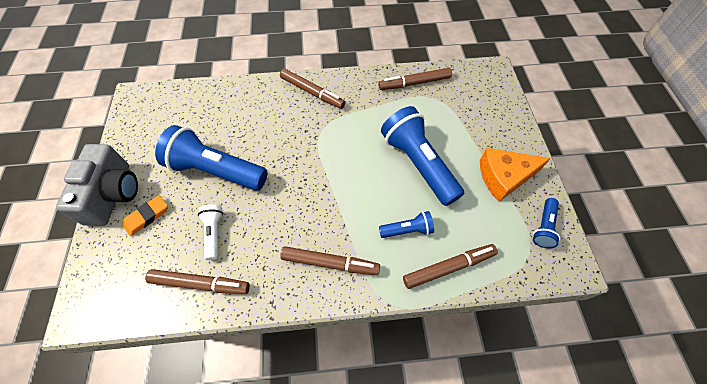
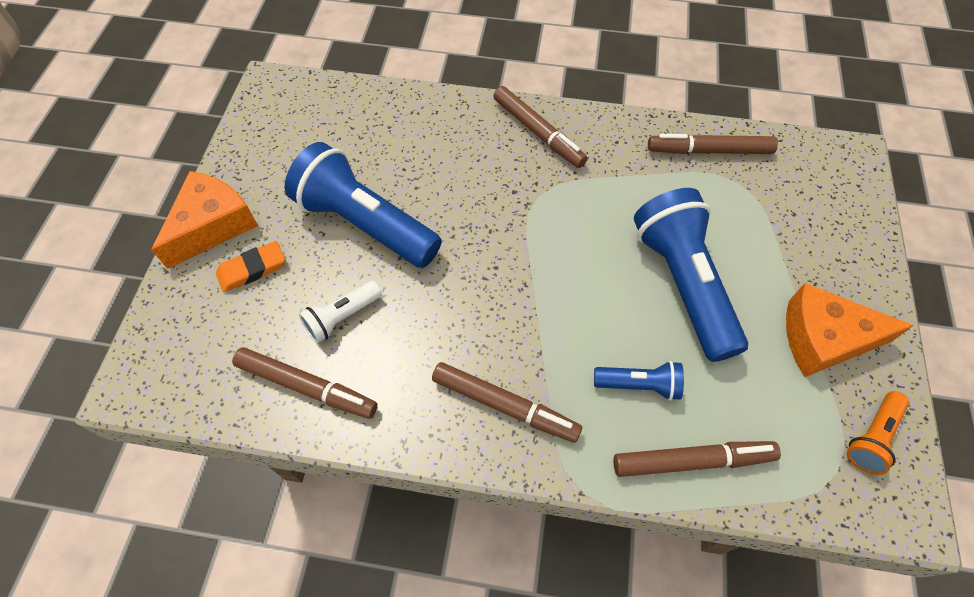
camera: 15 degrees right, 0 degrees up
(113, 194) = (212, 225): grey camera -> orange cheese
(214, 233) = (342, 317): white flashlight -> white flashlight turned 135 degrees counterclockwise
(543, 227) = (872, 437): blue flashlight -> orange flashlight

